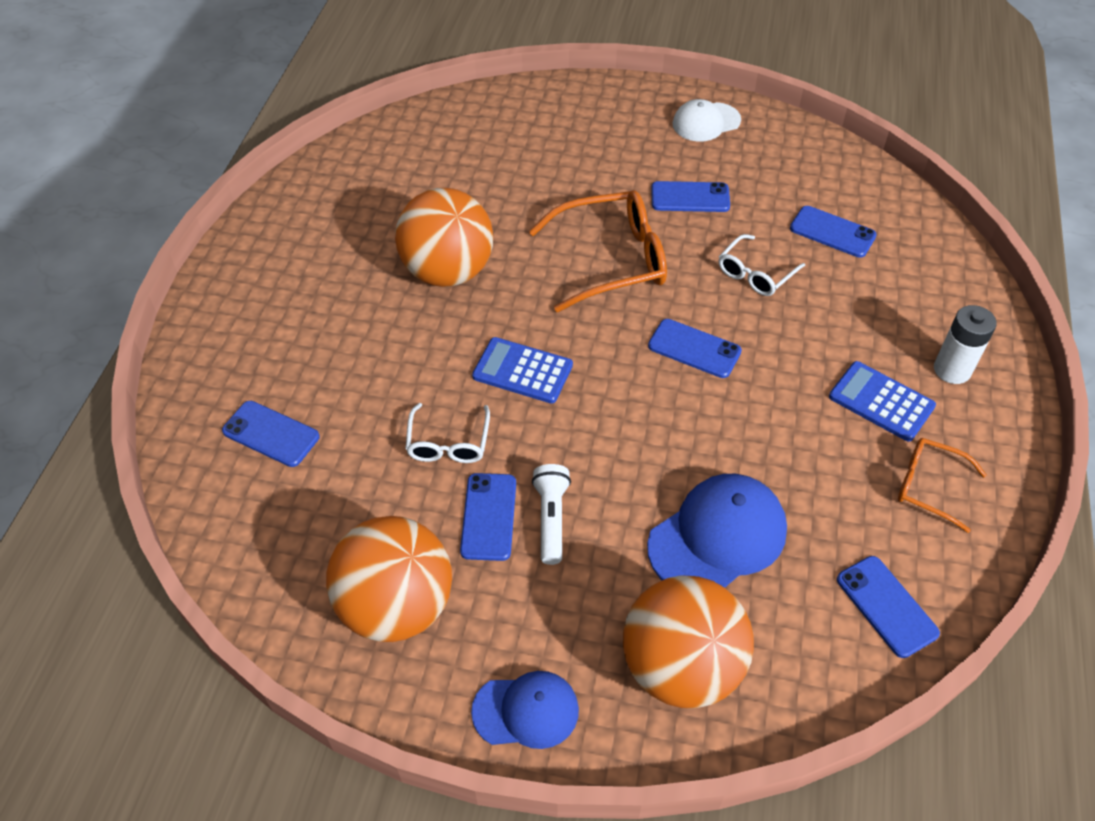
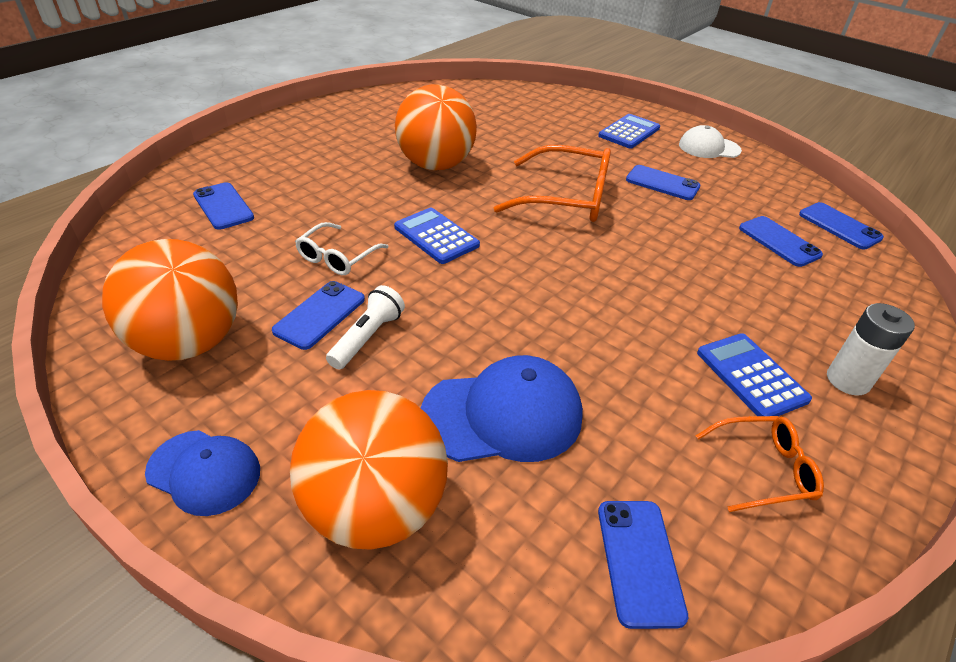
camera: 25 degrees right, 10 degrees down
(613, 131) = (629, 132): none -> blue calculator
(694, 349) = (592, 273): blue phone -> blue phone (839, 226)
(755, 273) = (686, 244): white glasses -> none
(929, 487) = (763, 469): orange glasses -> orange glasses turned 120 degrees clockwise

